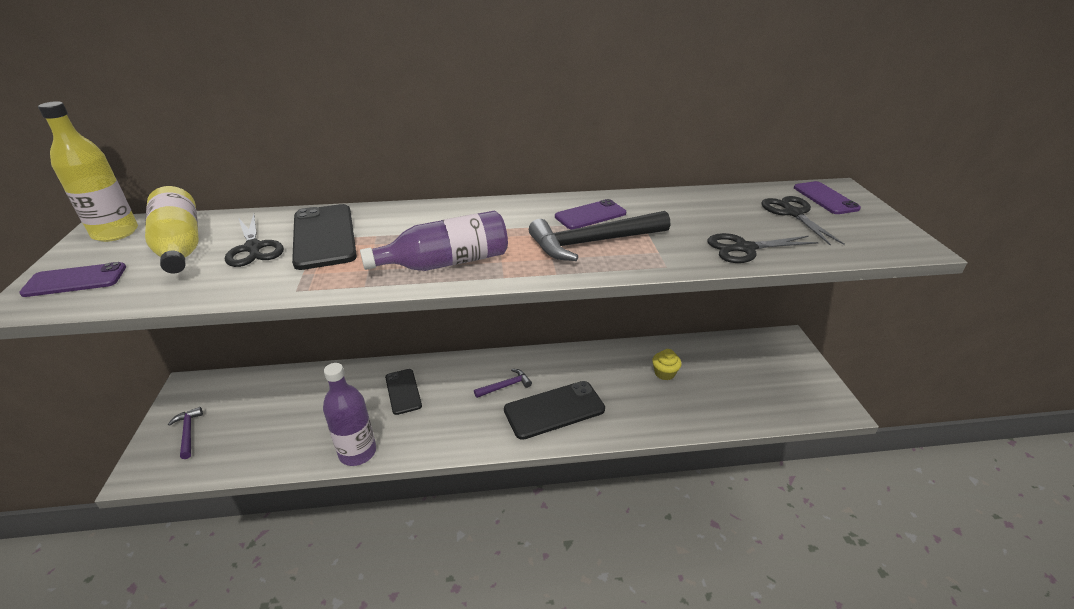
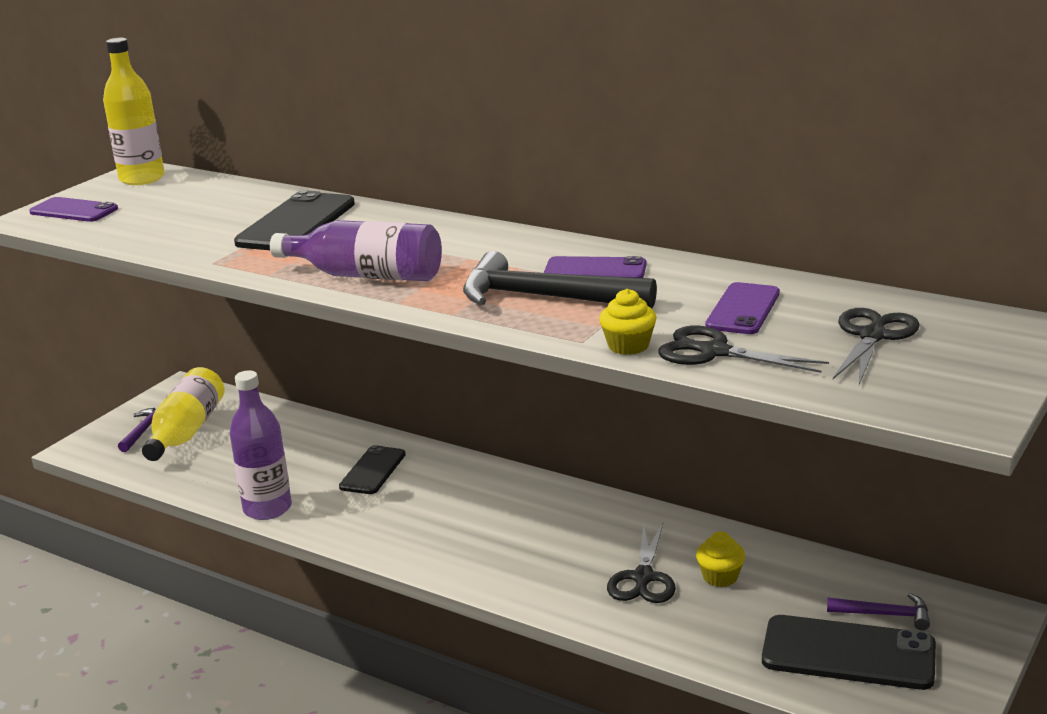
camera: 40 degrees right, 10 degrees down
(180, 246) = (174, 202): yellow bottle -> yellow bottle (186, 431)
(253, 248) = (226, 218): black scissors -> black scissors (643, 578)
(505, 386) = (491, 509): purple hammer -> purple hammer (885, 615)
(554, 410) = (518, 556): black phone -> black phone (848, 653)
(696, 260) = (628, 346): none -> yellow cupcake
(825, 198) = (971, 332): purple phone -> purple phone (743, 309)

